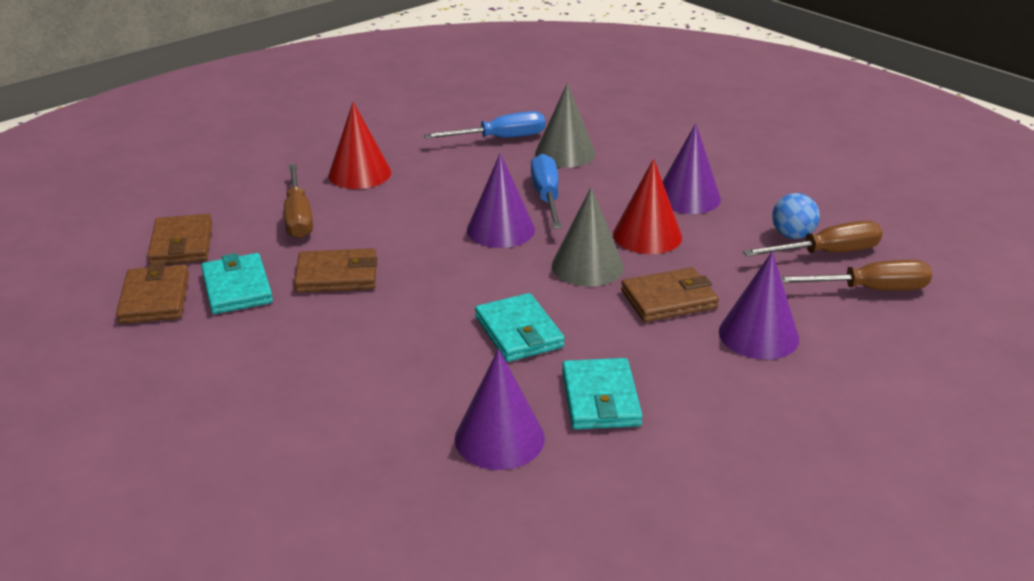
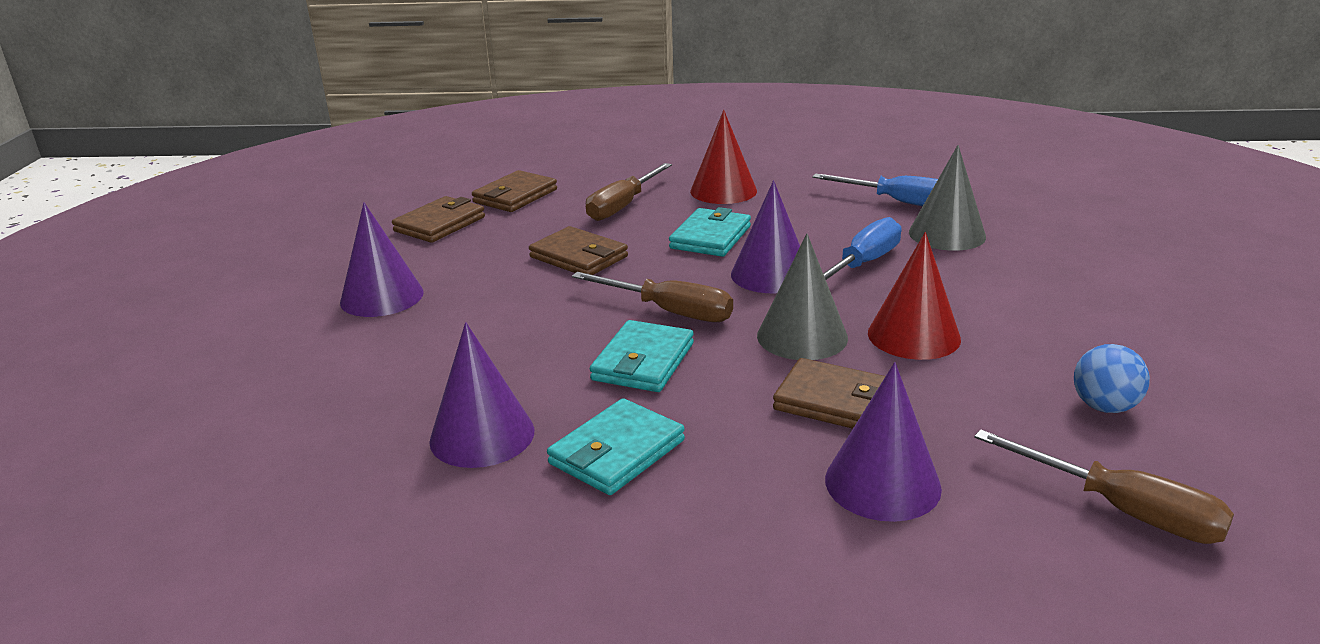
camera: 45 degrees right, 5 degrees down
(237, 288) = (499, 238): turquoise wallet -> turquoise wallet (710, 237)
(688, 197) = (1025, 319): purple cone -> purple cone (382, 297)
(826, 253) = (1124, 444): brown screwdriver -> brown screwdriver (669, 311)

